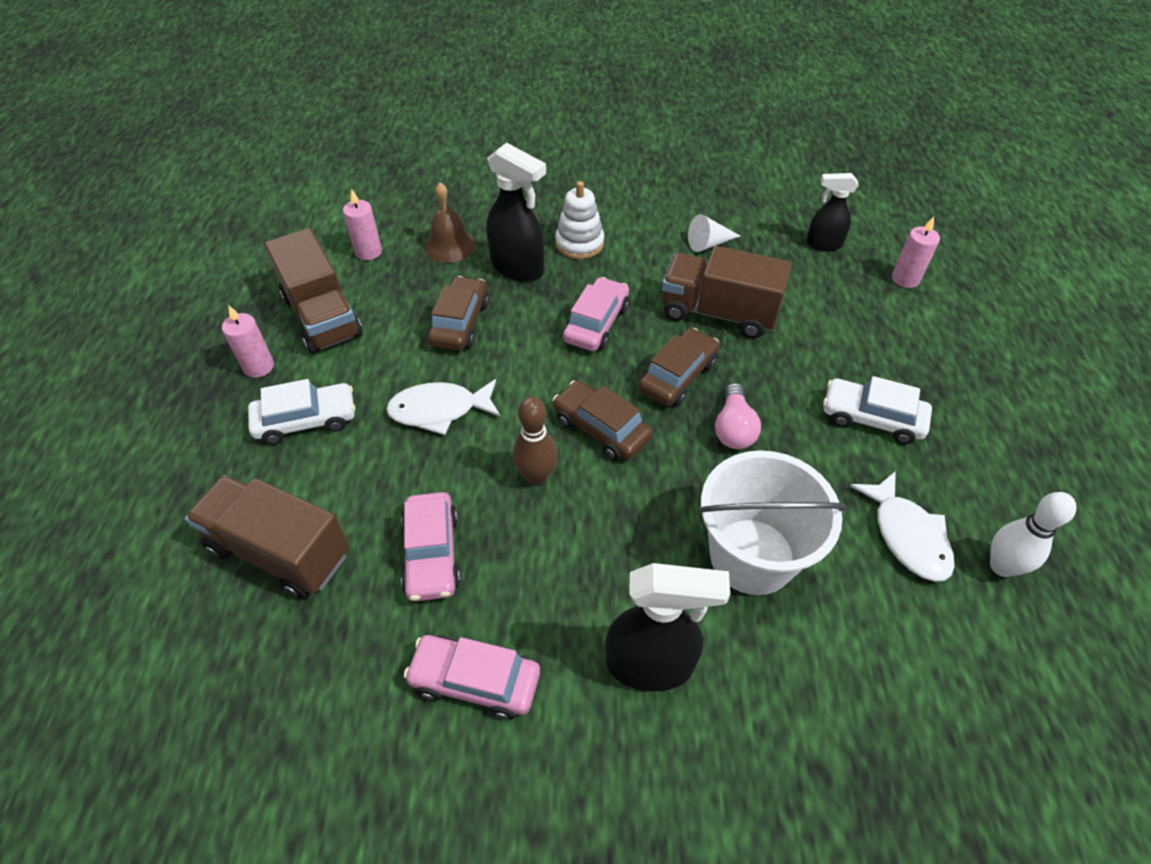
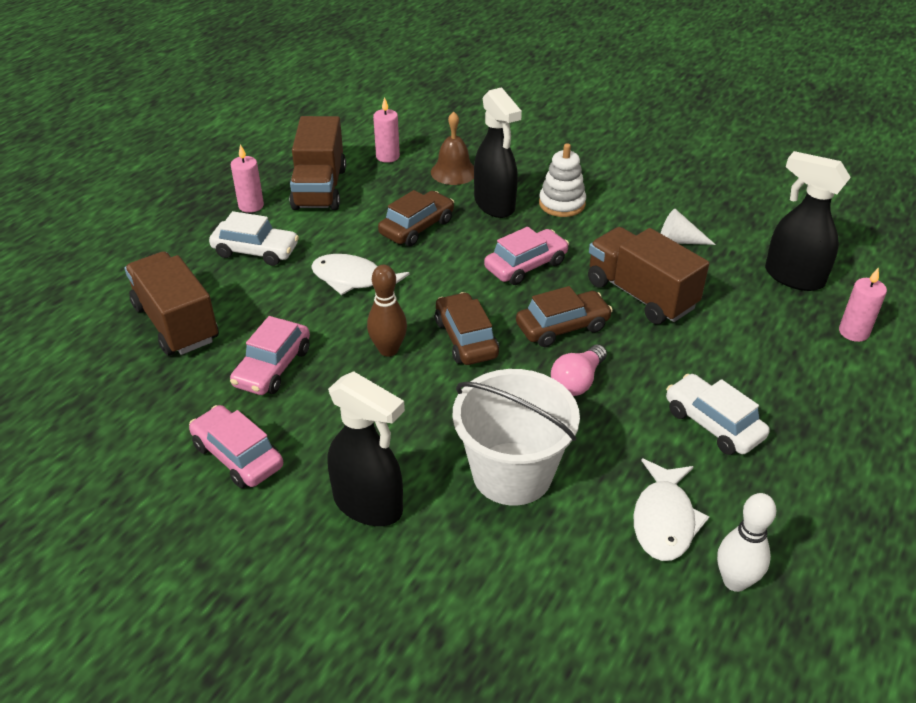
camera: 30 degrees right, 10 degrees down
(823, 244) = (793, 277): black spray bottle -> black spray bottle, size x1.60

